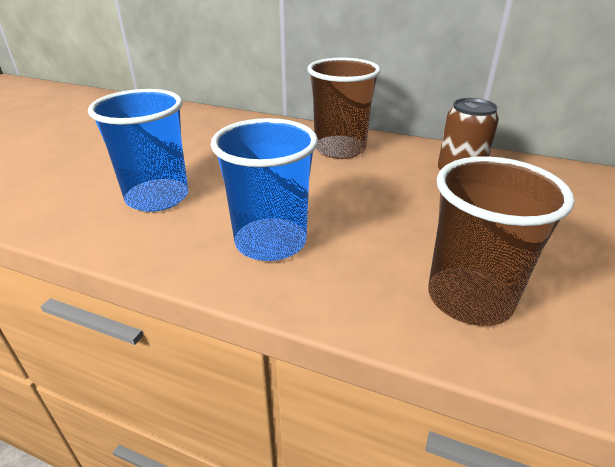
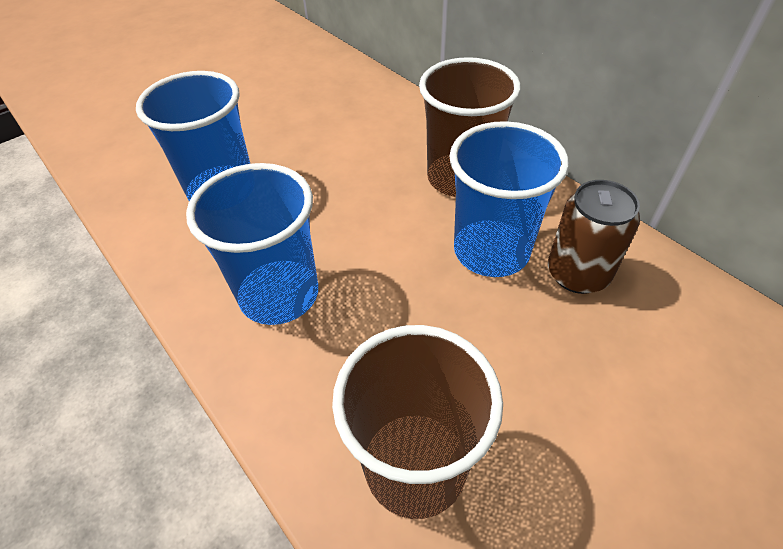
camera: 30 degrees right, 15 degrees up
(397, 178) = (491, 251): none -> blue cup

